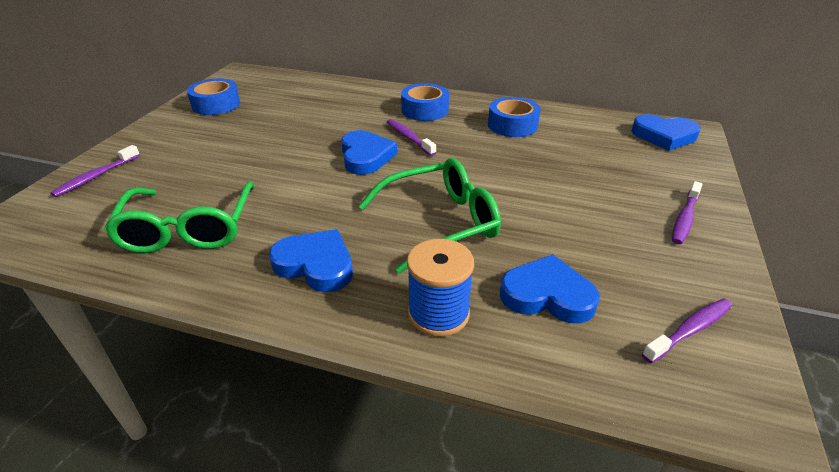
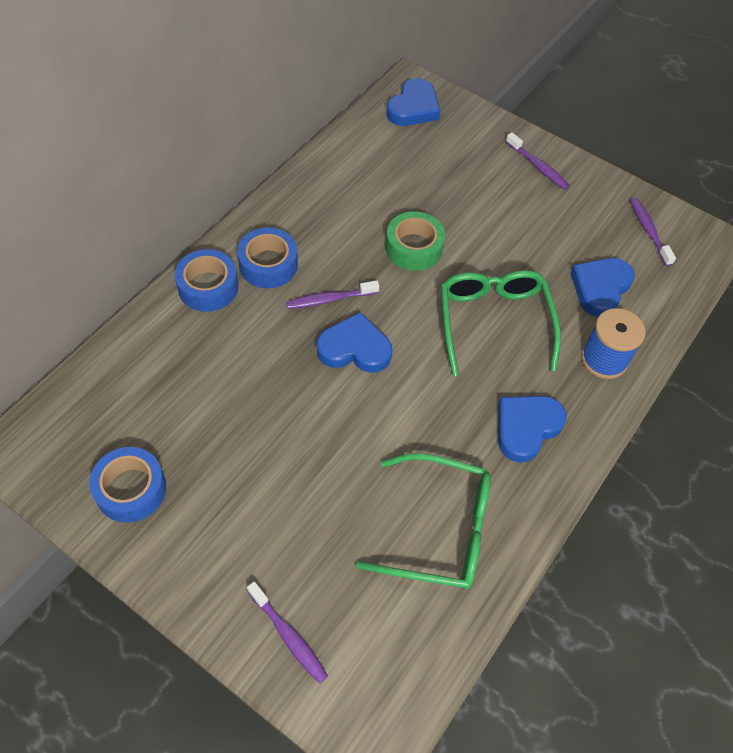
camera: 75 degrees left, 20 degrees up
(495, 164) = (414, 248): none -> green tape
(512, 125) = (341, 204): blue tape -> blue tape (208, 287)

